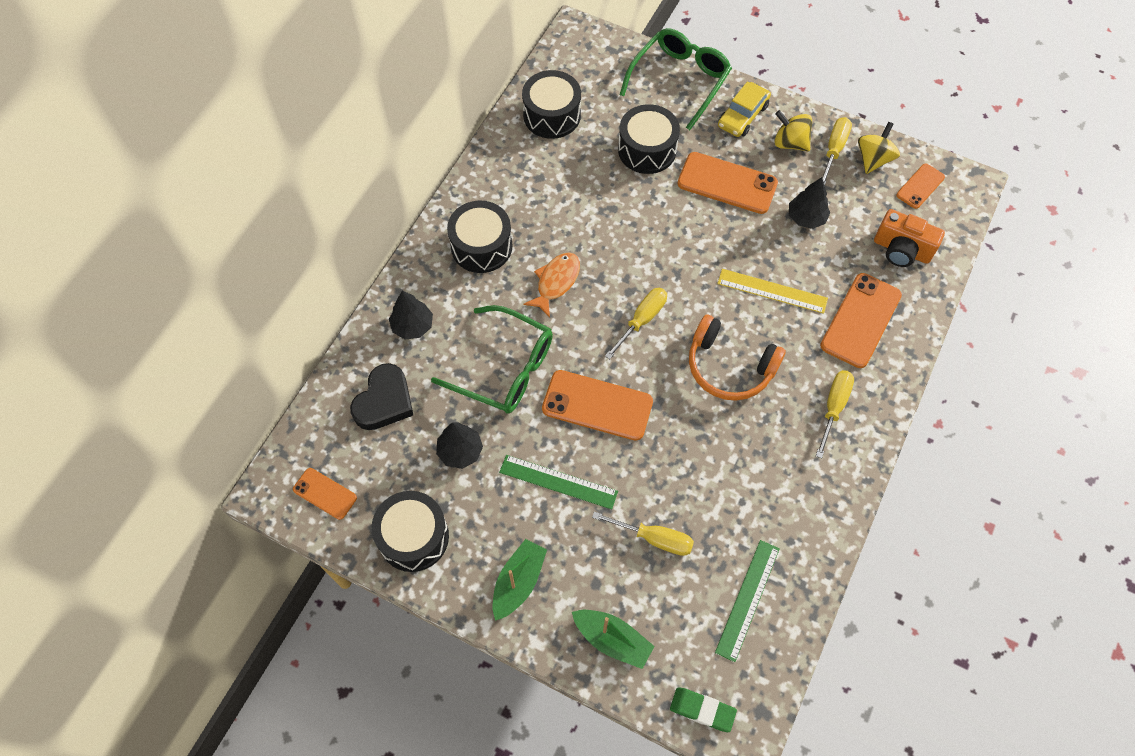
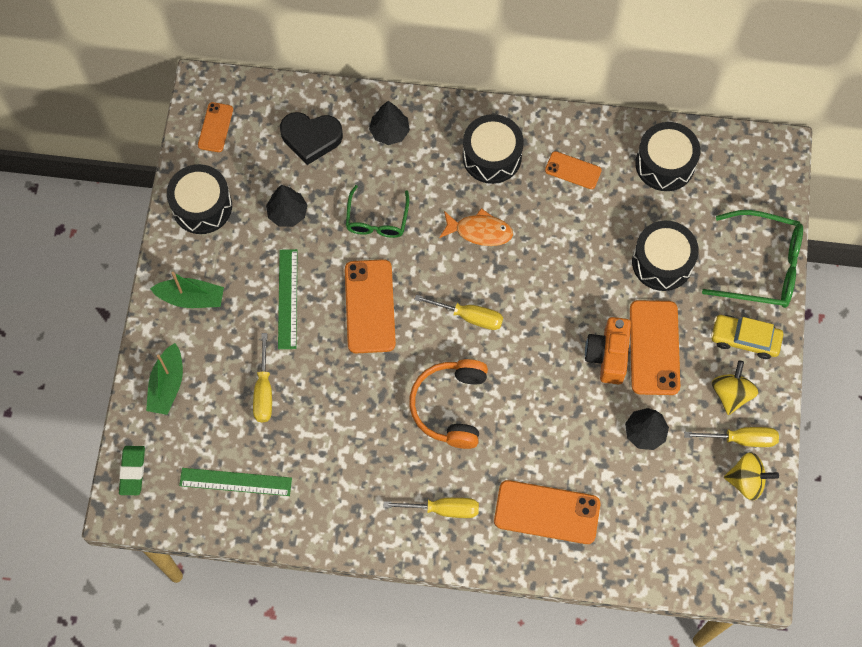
camera: 70 degrees right, 5 degrees up
(505, 368) = (377, 220): green glasses -> green glasses, size x0.63
(772, 291) = (547, 422): yellow ruler -> none
(901, 250) = (645, 533): orange camera -> orange camera (608, 356)
(920, 186) = (732, 535): orange phone -> orange phone (573, 170)

